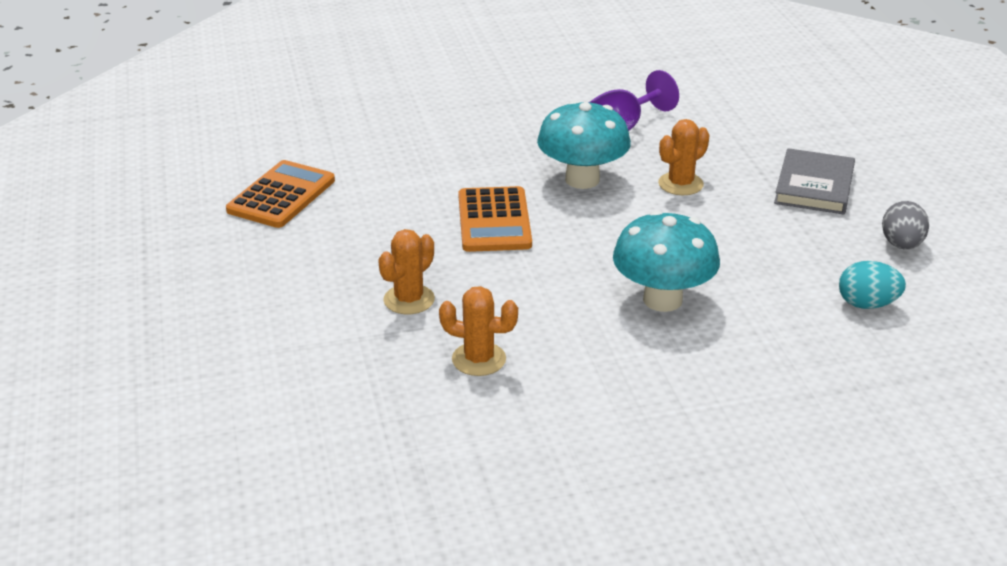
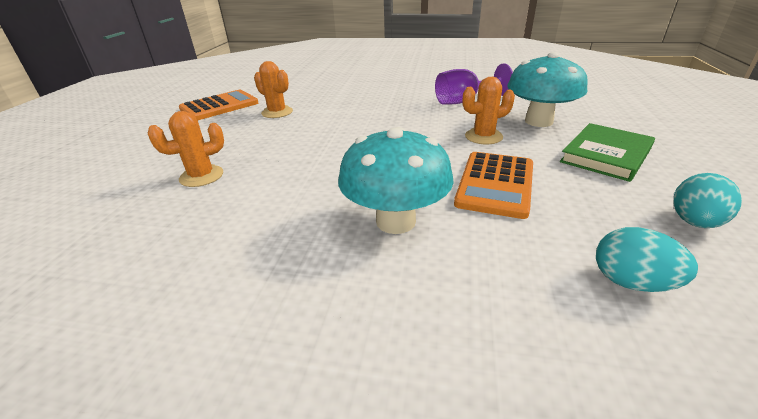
camera: 25 degrees right, 0 degrees up
(479, 359) = (184, 236): orange cactus -> orange cactus (277, 112)
(494, 221) = (323, 137): orange calculator -> orange calculator (495, 184)
(582, 180) = (410, 124): turquoise mushroom -> turquoise mushroom (538, 121)
(814, 186) = (605, 155): grey book -> green book
(901, 245) = (694, 222): grey egg -> turquoise egg

